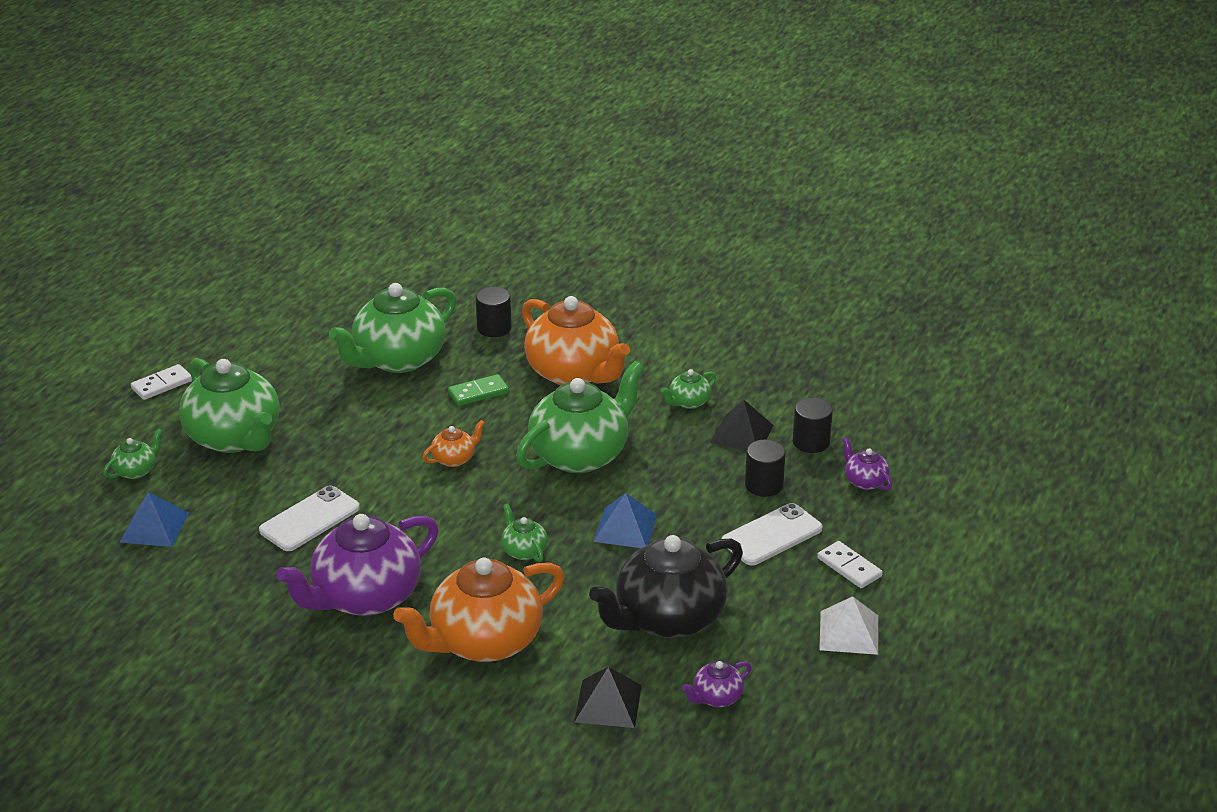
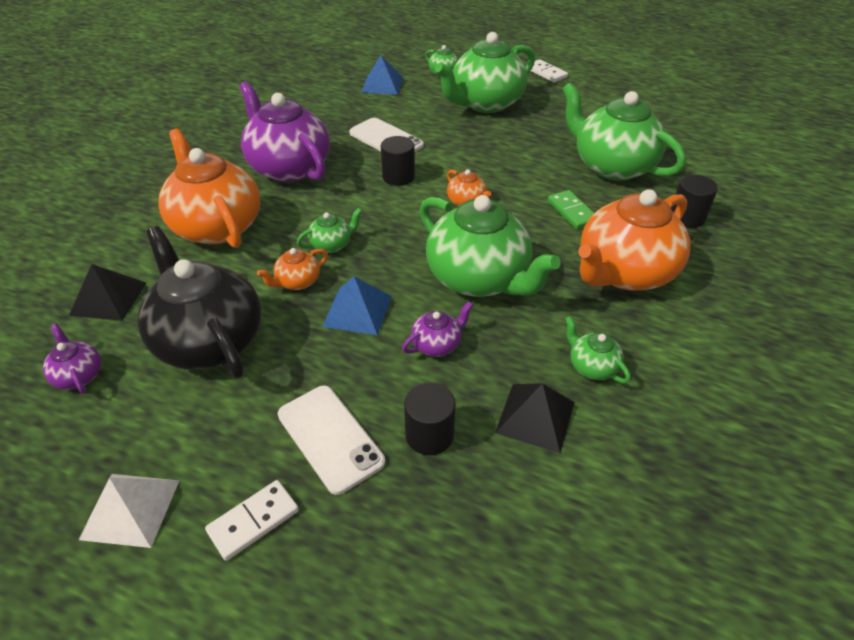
camera: 90 degrees right, 10 degrees up
(583, 570) = (297, 282): none -> orange teapot
(811, 442) = (527, 496): black cylinder -> black cylinder (398, 177)
(865, 481) = (439, 560): purple teapot -> purple teapot (437, 344)

